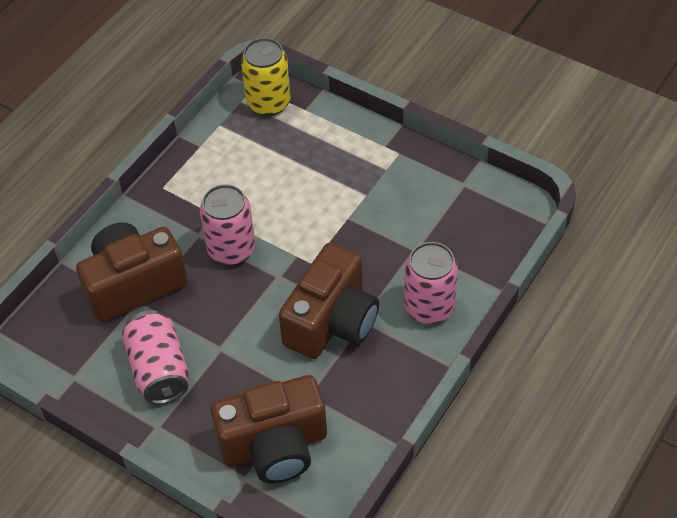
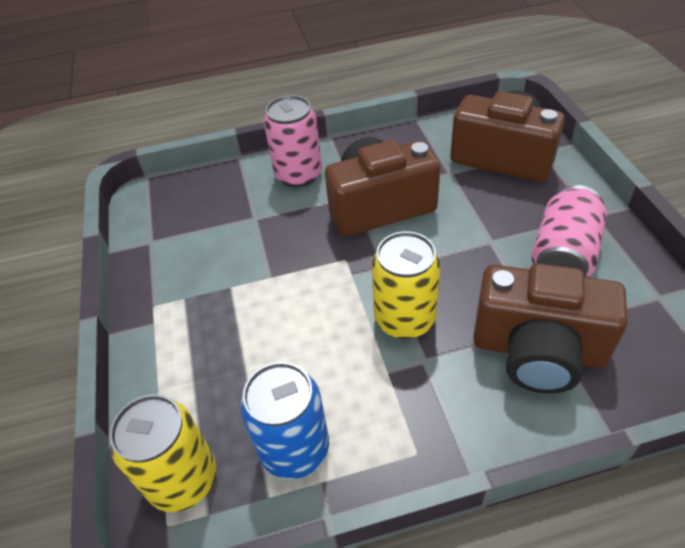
camera: 135 degrees left, 5 degrees down
(227, 148) = (294, 449): none -> blue can
(231, 249) = (404, 319): pink can -> yellow can

